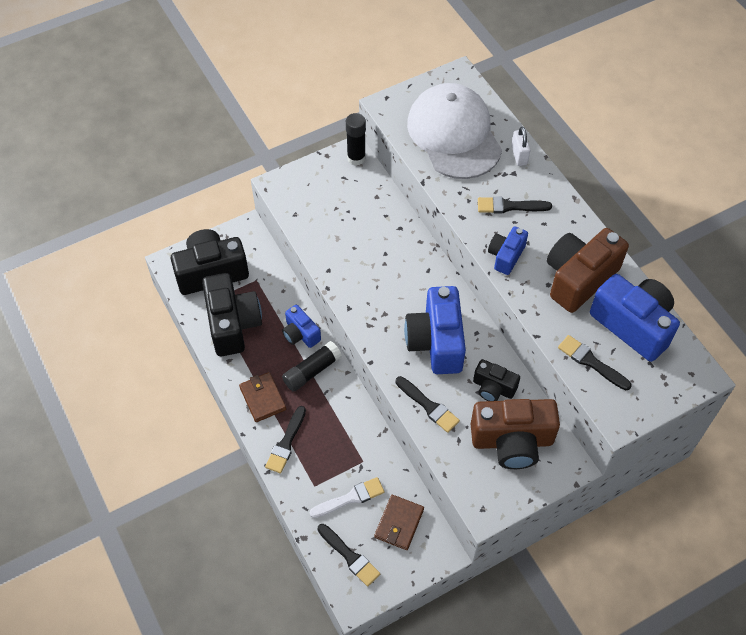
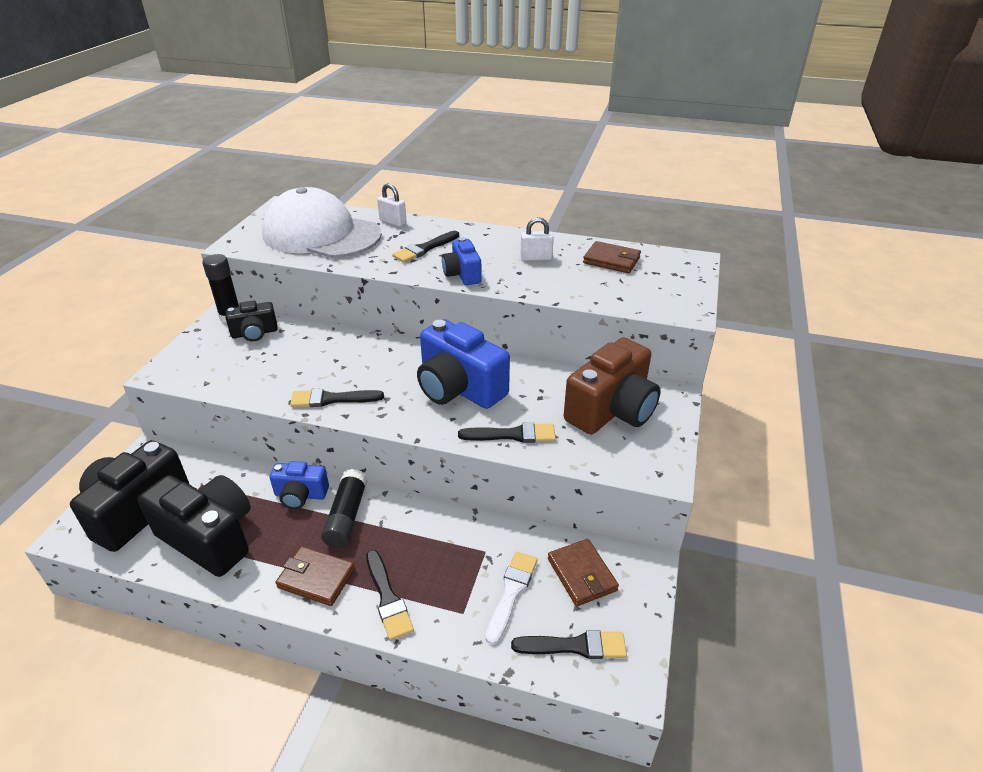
camera: 45 degrees left, 20 degrees down
(493, 388) = (547, 387): black camera -> black camera (254, 333)
(579, 278) = (536, 258): brown camera -> white padlock
(591, 362) = (617, 294): black brush -> black brush (332, 399)
(633, 325) = (611, 260): blue camera -> brown wallet

